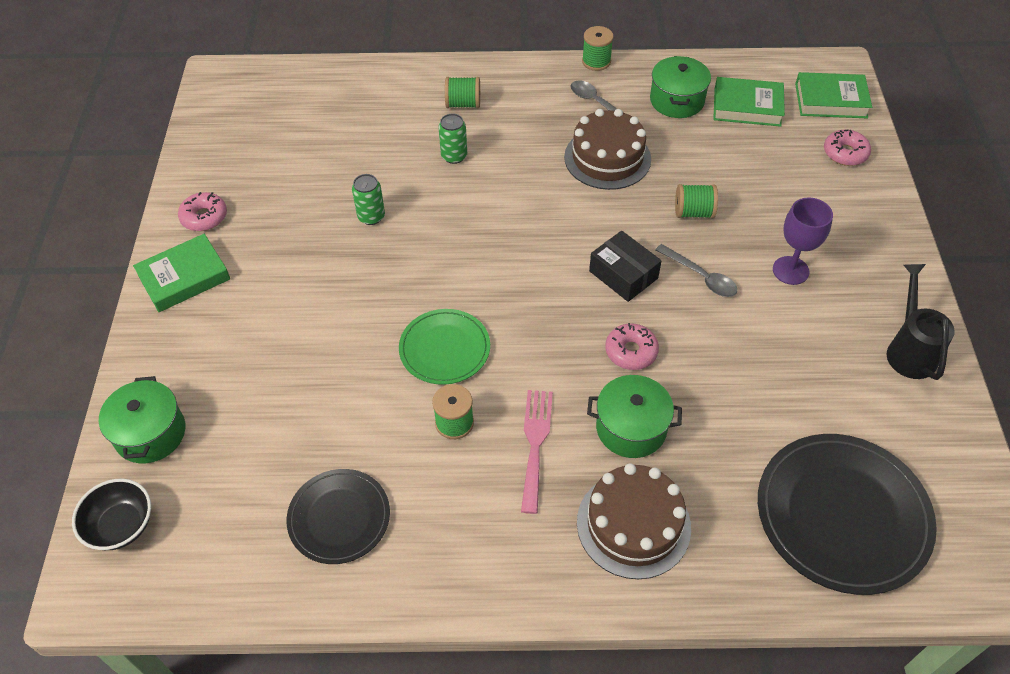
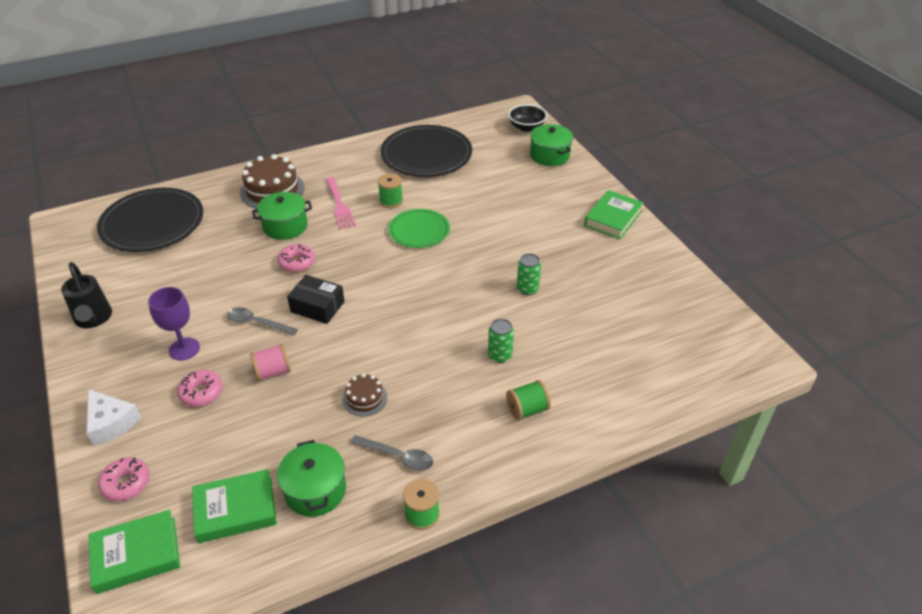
camera: 155 degrees right, 10 degrees down
(204, 217) = (641, 253): pink donut -> pink donut (201, 393)
(339, 518) = (426, 154): black plate -> black plate, size x1.68
(607, 158) = (365, 398): brown cake -> brown cake, size x0.53
(693, 212) = (273, 372): green spool -> pink spool
(867, 212) = (111, 423): none -> white cheese

